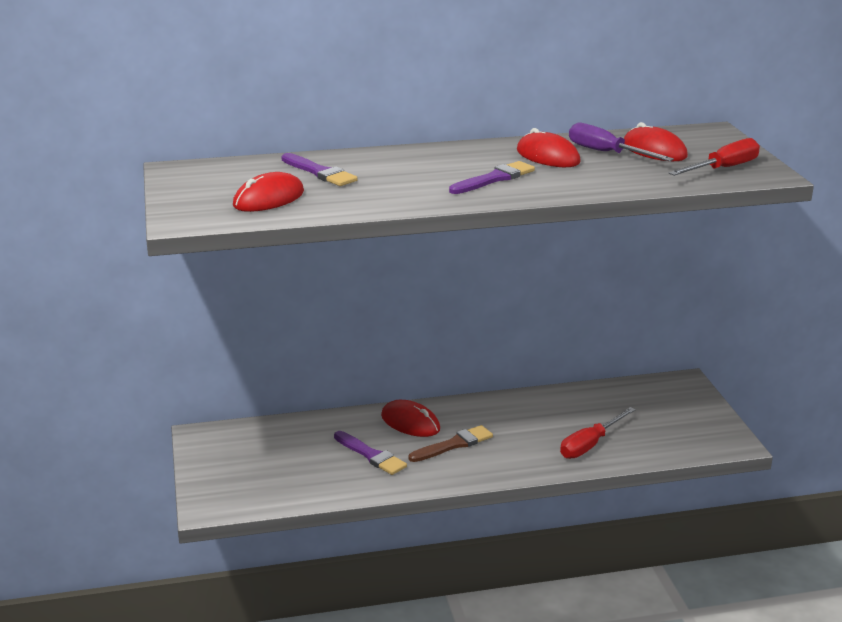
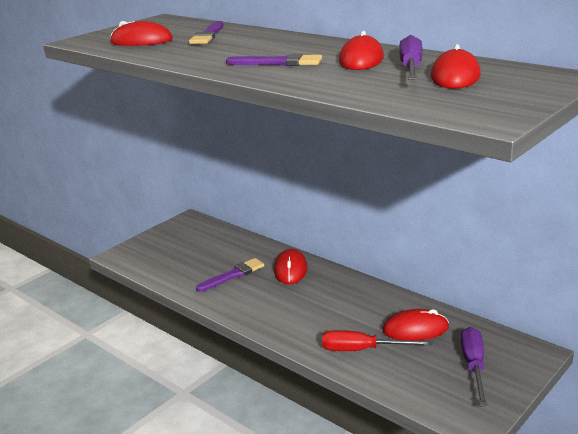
camera: 55 degrees right, 0 degrees up
(371, 455) = (233, 275): purple brush -> purple brush turned 135 degrees counterclockwise
(454, 444) = (285, 296): brown brush -> none
(592, 410) = (415, 329): none -> red mouse
(671, 411) = (474, 366): none -> purple screwdriver
(723, 169) = (465, 103): red screwdriver -> none

